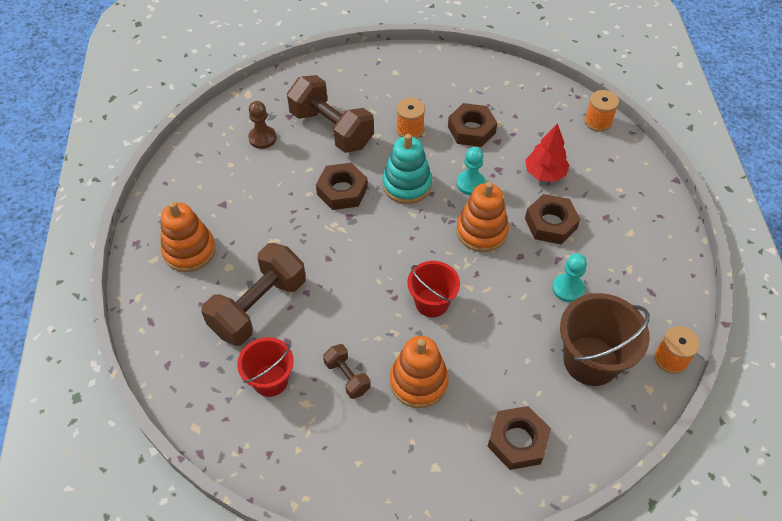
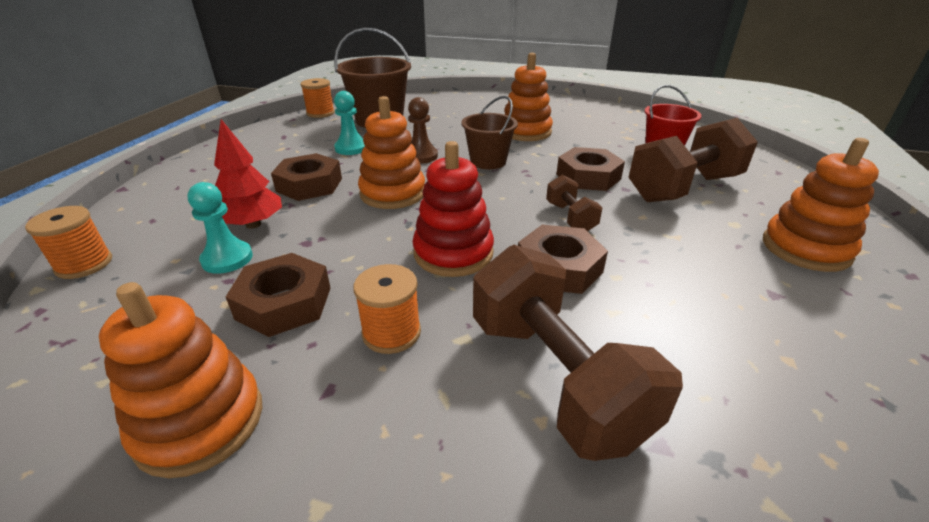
camera: 160 degrees left, 20 degrees down
(262, 138) = (726, 400): brown pawn -> brown pawn (421, 156)
(347, 377) = (588, 142): brown dumbbell -> brown dumbbell (570, 217)
(407, 185) = (453, 253): turquoise stacking toy -> red stacking toy
(432, 302) = (488, 161): red bucket -> brown bucket
(454, 80) = (200, 422): none -> orange stacking toy
(470, 184) = (361, 235): turquoise pawn -> turquoise pawn (227, 259)
(517, 441) = (467, 106): brown nut -> brown nut (588, 177)

